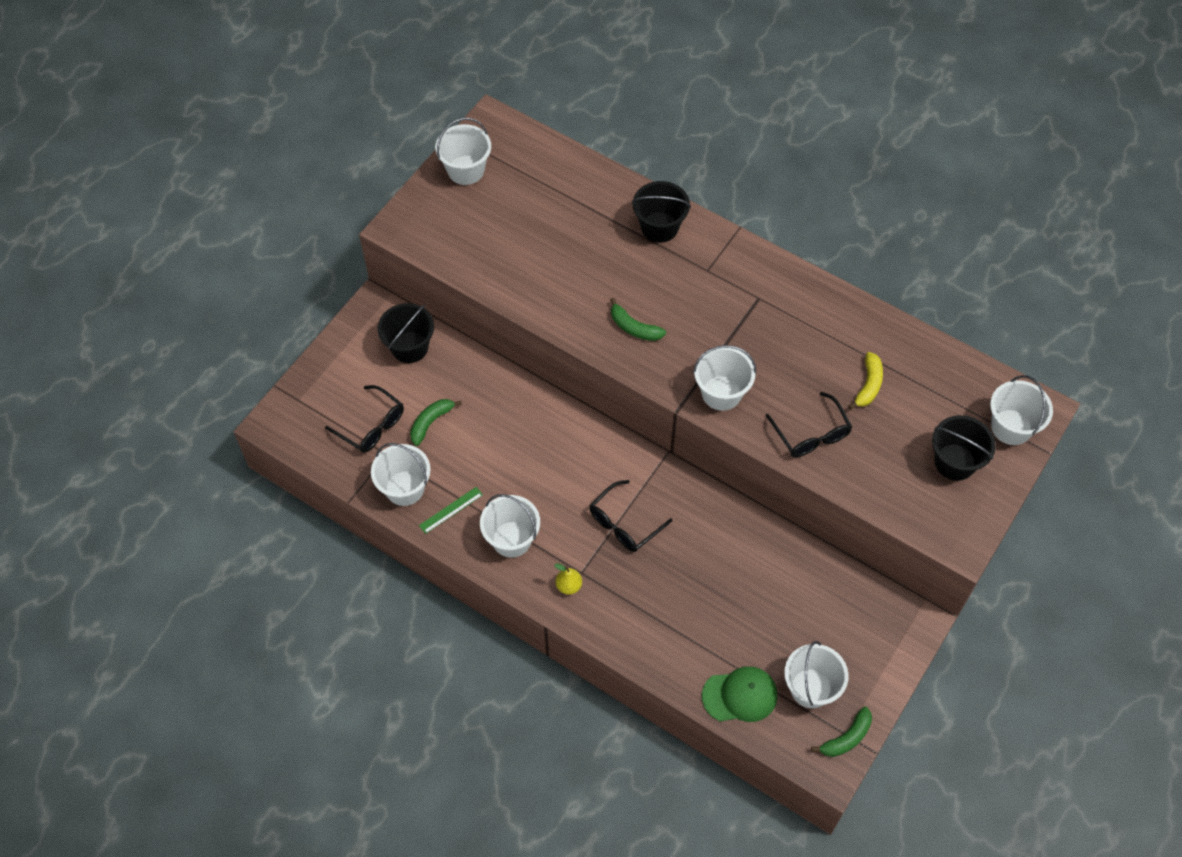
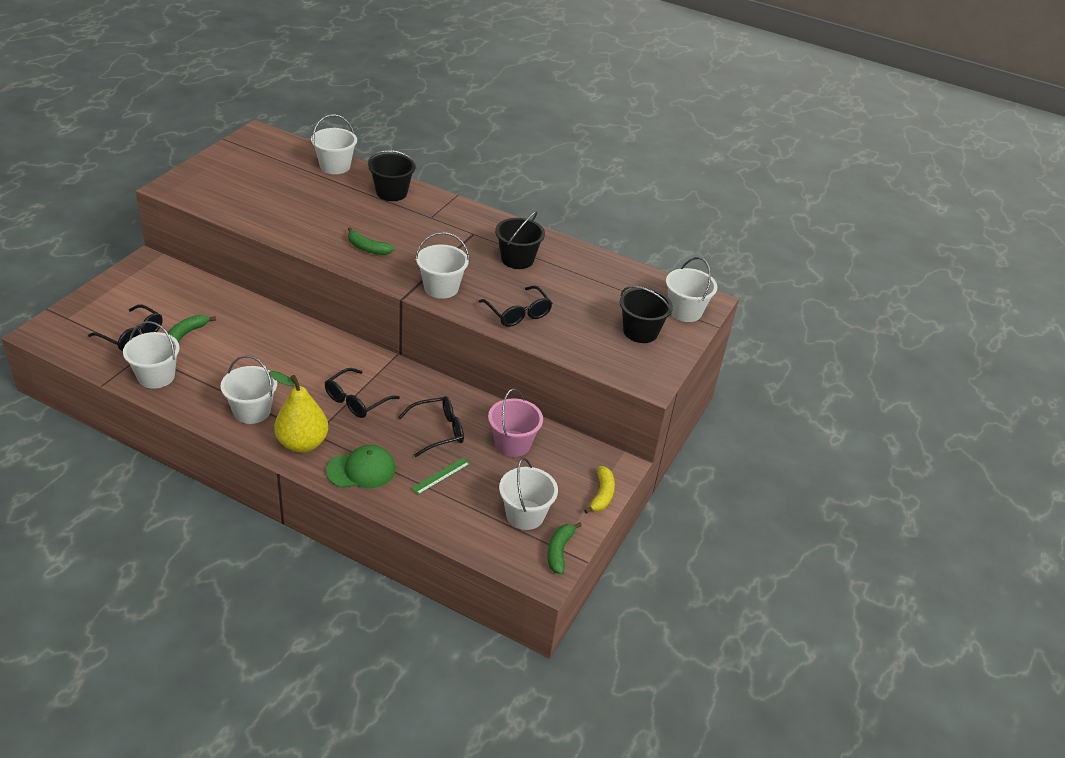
camera: 10 degrees left, 20 degrees down
(409, 347) = (174, 286): black bucket -> black bucket (517, 259)
(451, 510) = (197, 391): green ruler -> green ruler (441, 476)
(466, 170) = (233, 158): white bucket -> white bucket (335, 166)
(569, 586) = (302, 443): yellow pear -> yellow pear, size x2.13
(715, 569) = (438, 431): none -> black glasses
(740, 695) = (459, 521): green cap -> green cap (361, 470)
(799, 588) = (512, 443): none -> pink bucket
(846, 738) = (559, 551): green banana -> green banana turned 150 degrees clockwise
(868, 385) = (565, 285): yellow banana -> yellow banana (602, 495)

